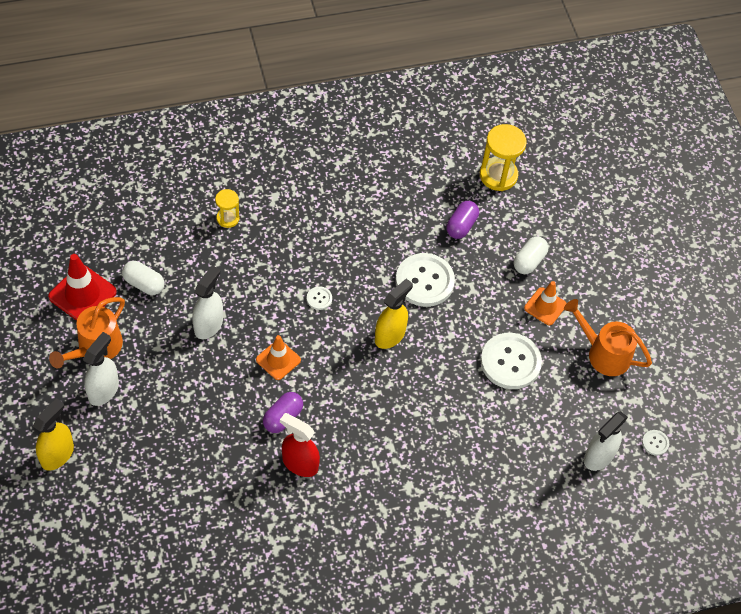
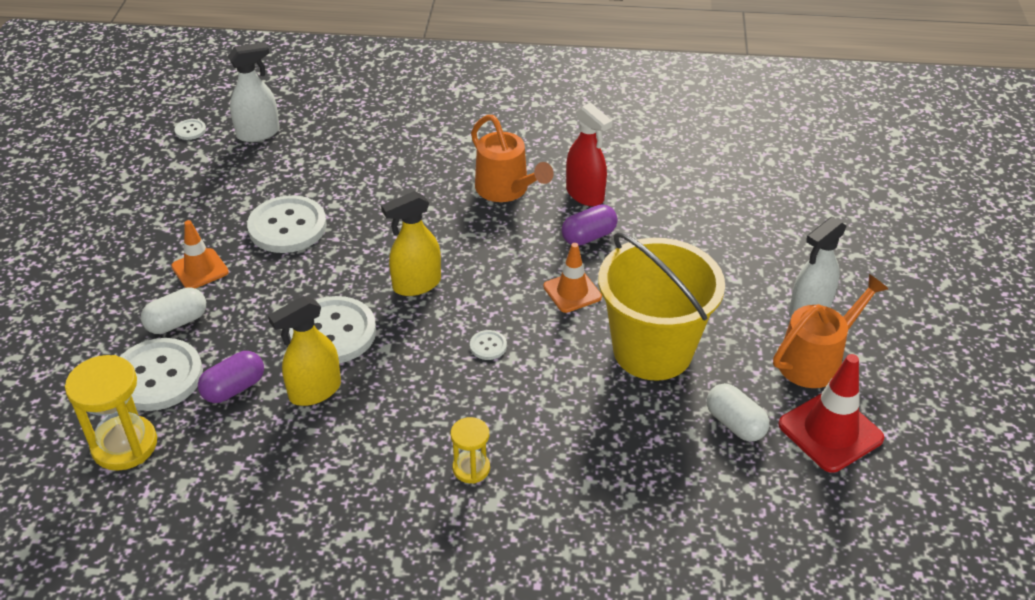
camera: 155 degrees left, 15 degrees down
(57, 454) = (872, 262): yellow spray bottle -> yellow spray bottle (314, 391)
(208, 325) = (652, 351): white spray bottle -> yellow bucket
(228, 218) = (581, 487): yellow hourglass -> yellow hourglass (471, 468)
(512, 221) = (157, 376): none -> white button
(603, 353) = (172, 210): orange watering can -> orange watering can (506, 190)

